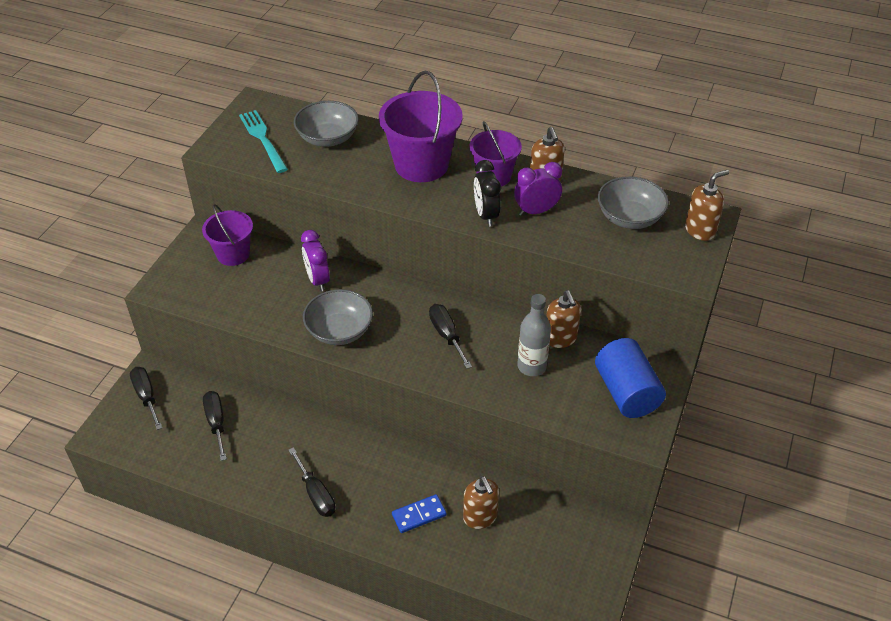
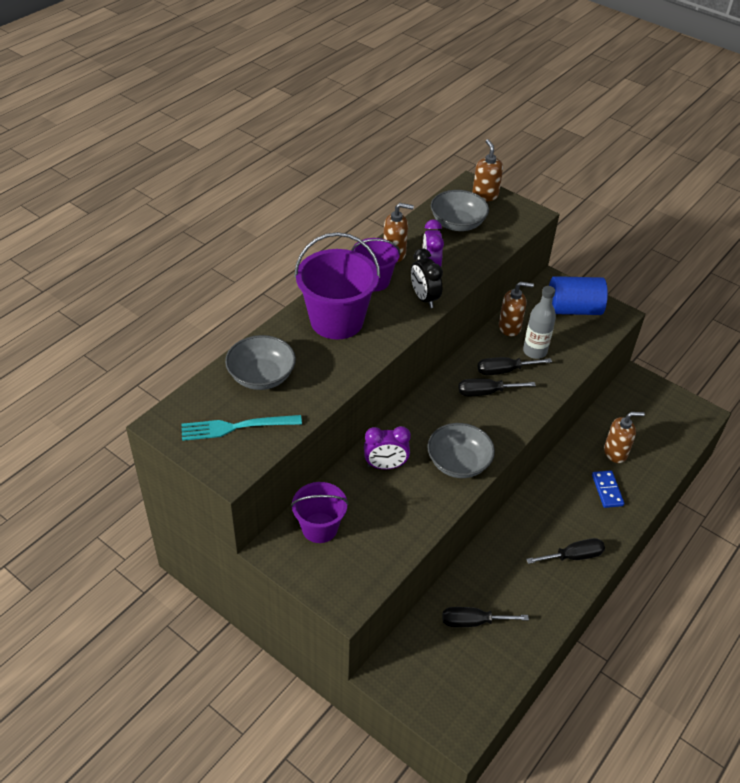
camera: 75 degrees left, 0 degrees up
(146, 396) = (420, 682): black screwdriver -> black screwdriver (504, 371)
(486, 215) = (424, 298): black clock -> black clock turned 60 degrees clockwise

